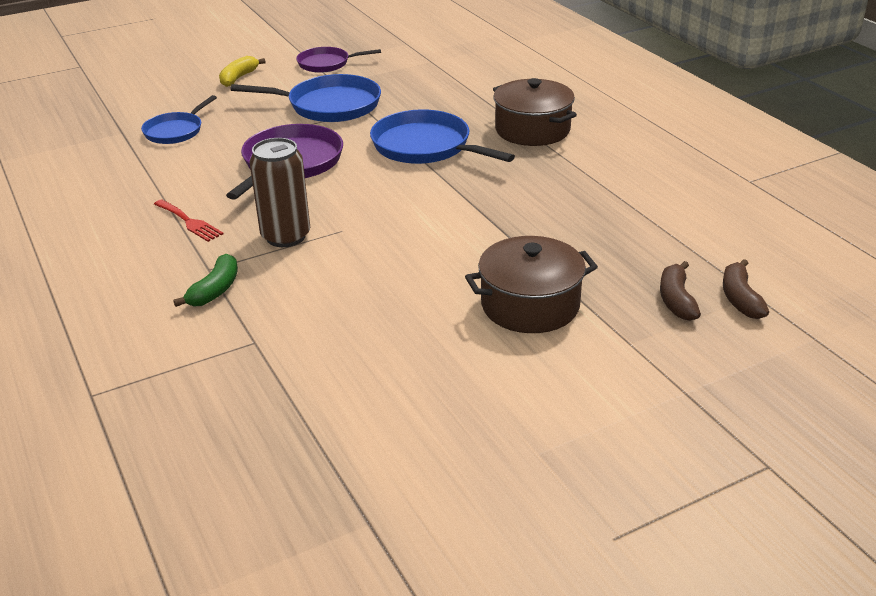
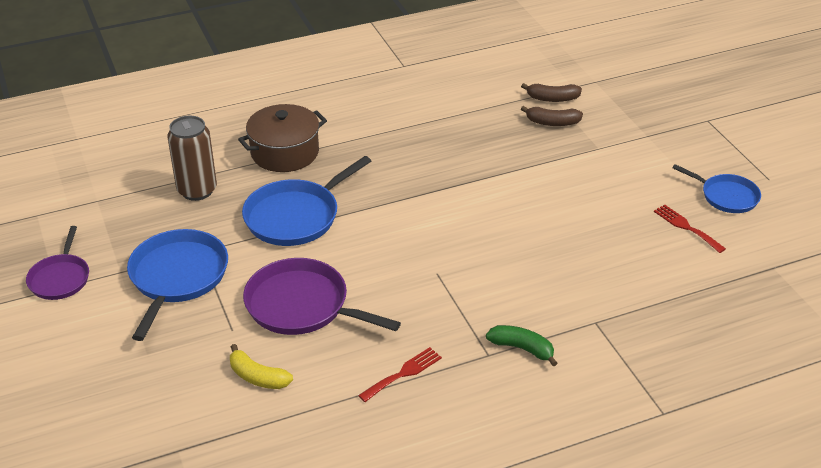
camera: 85 degrees left, 5 degrees up
(175, 131) = (193, 400): blue pan -> blue pan (726, 196)
(238, 78) = (63, 353): yellow banana -> yellow banana (258, 377)
(286, 236) = (441, 307): brown can -> brown can (197, 190)
(456, 428) = (686, 227): none -> red fork
(530, 305) = (554, 183): brown pot -> none

